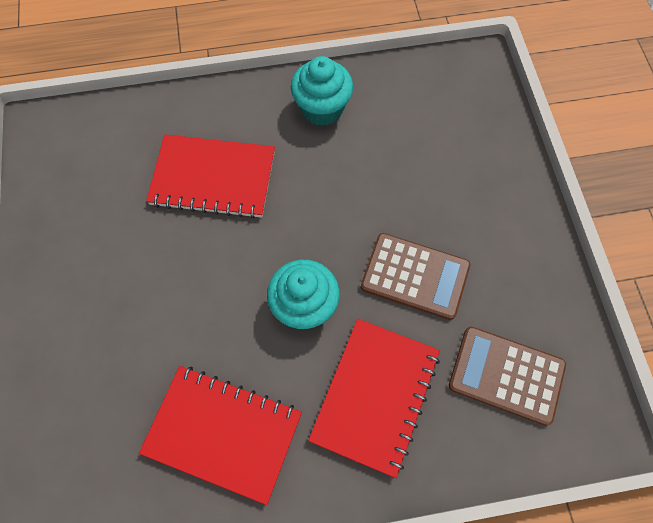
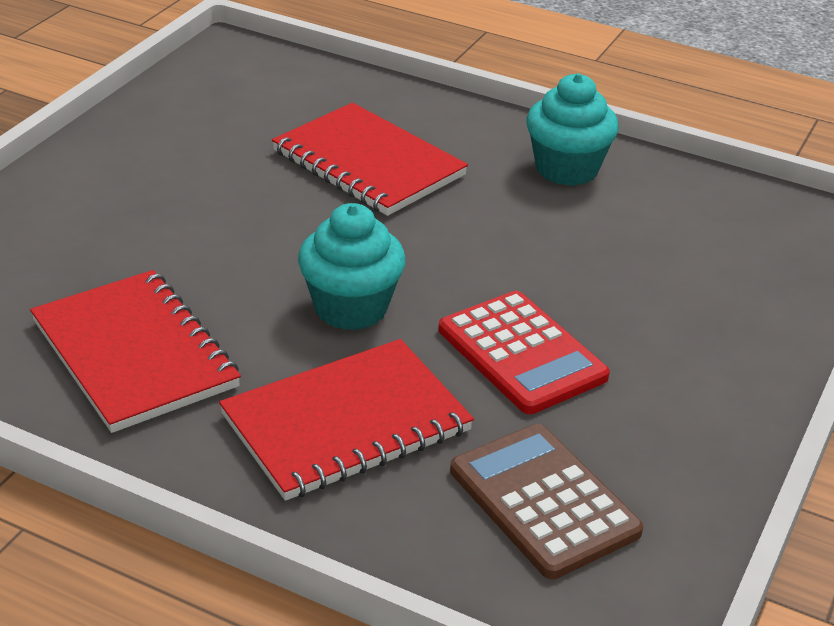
camera: 35 degrees right, 30 degrees down
(415, 276) = (521, 353): brown calculator -> red calculator

